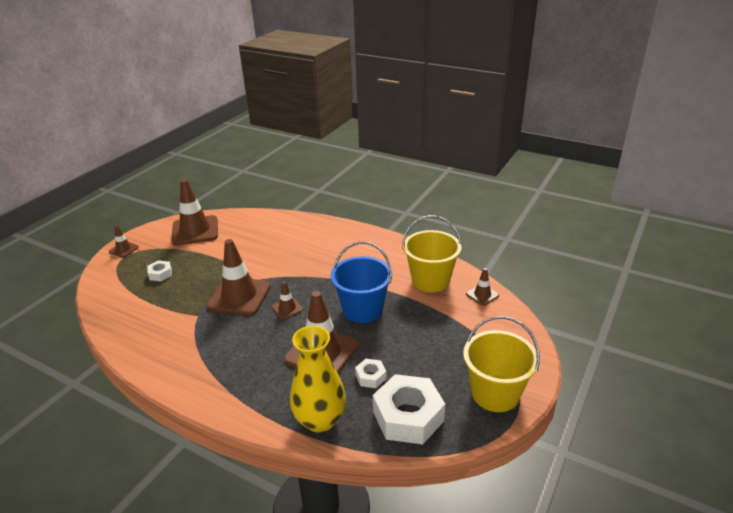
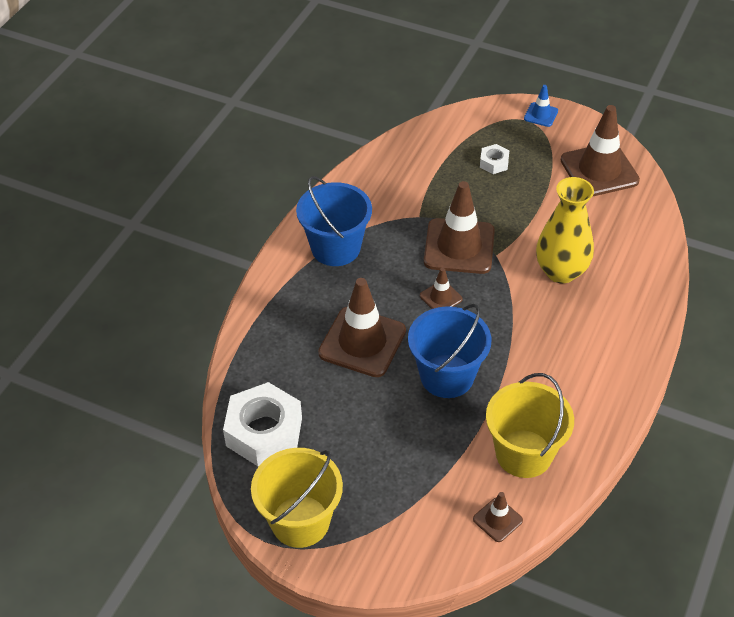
camera: 85 degrees right, 15 degrees up
(123, 249) = (541, 115): brown traffic cone -> blue traffic cone
(212, 365) = (336, 248): none -> blue bucket
(320, 420) = (259, 353): yellow vase -> yellow vase (561, 271)
(371, 377) = (324, 393): white nut -> none

